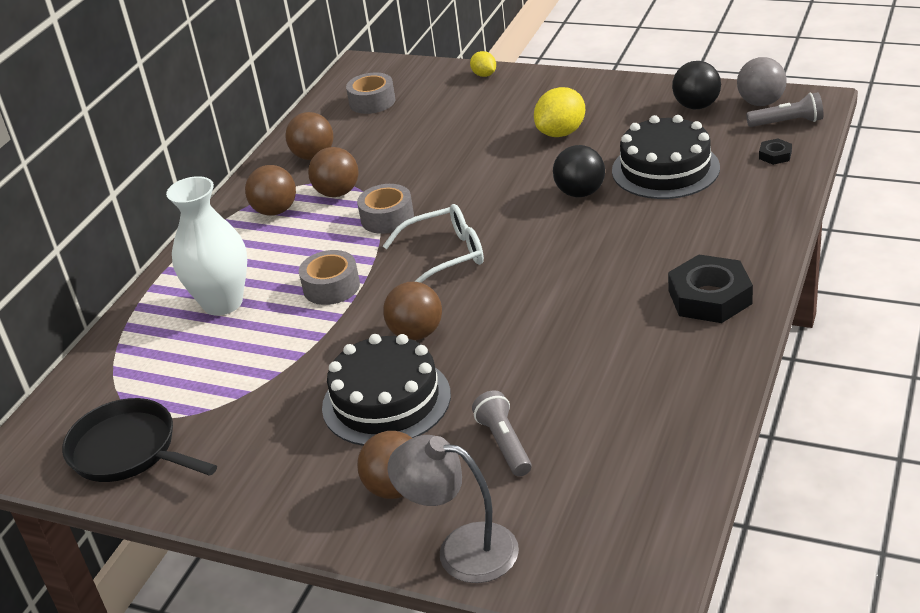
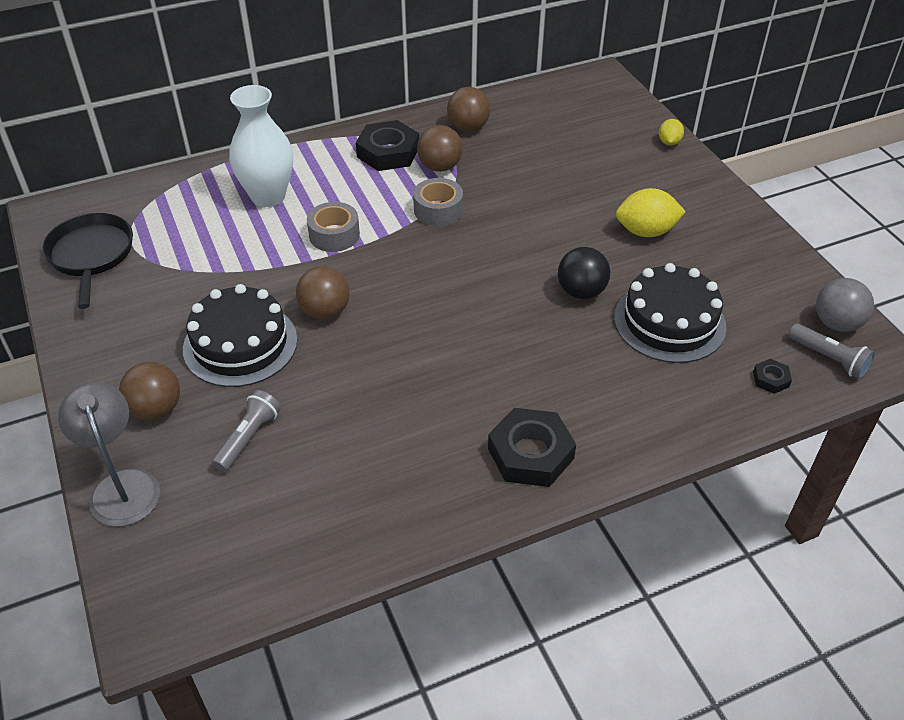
camera: 40 degrees right, 10 degrees up
(275, 211) = (388, 152): brown ball -> black nut
(372, 102) = (564, 111): grey tape -> none
(445, 255) = (426, 268): white glasses -> none
(696, 106) = (780, 286): black ball -> none

